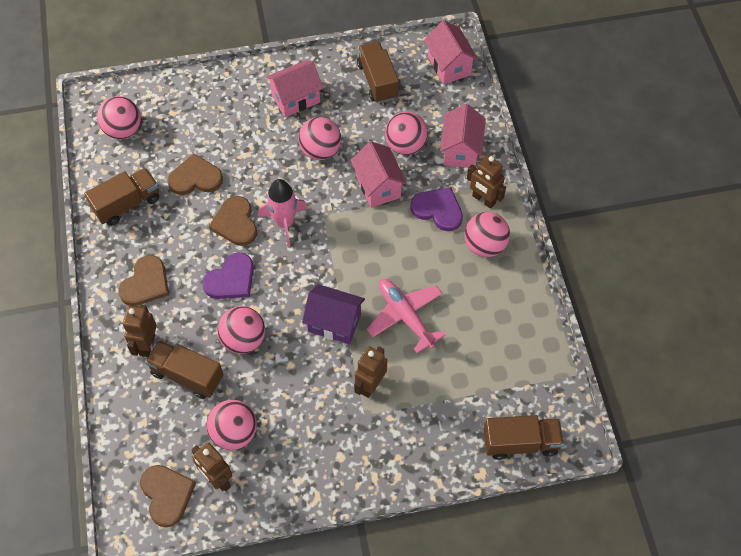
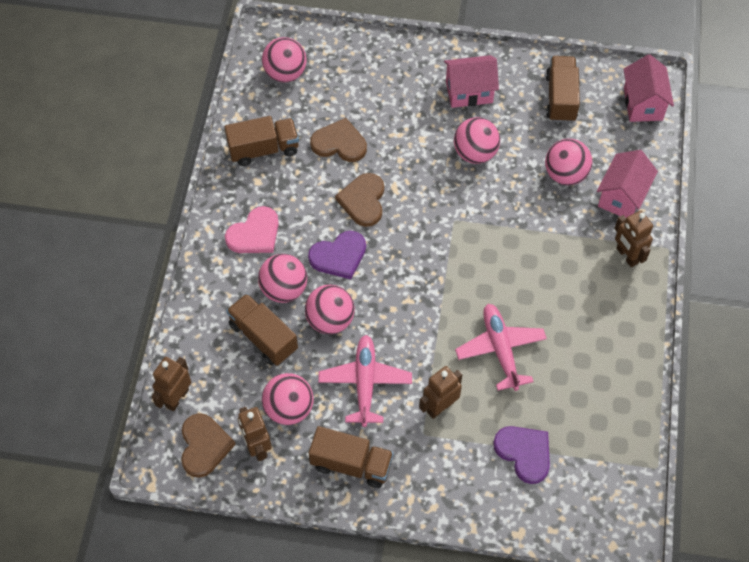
camera: 20 degrees right, 0 degrees up
(146, 283) = (254, 234): brown heart -> pink heart
(147, 345) = (235, 294): brown robot -> brown robot (177, 398)
(284, 223) = (412, 216): pink rocket -> none
(295, 386) = (365, 383): none -> pink plane
(334, 323) = (426, 333): purple house -> none
(378, 186) = (521, 208): pink house -> none
(438, 210) = (574, 251): purple heart -> purple heart (524, 453)
(484, 245) = (610, 304): pink ball -> pink ball (284, 289)
(520, 442) = (571, 516): brown truck -> brown truck (351, 464)

